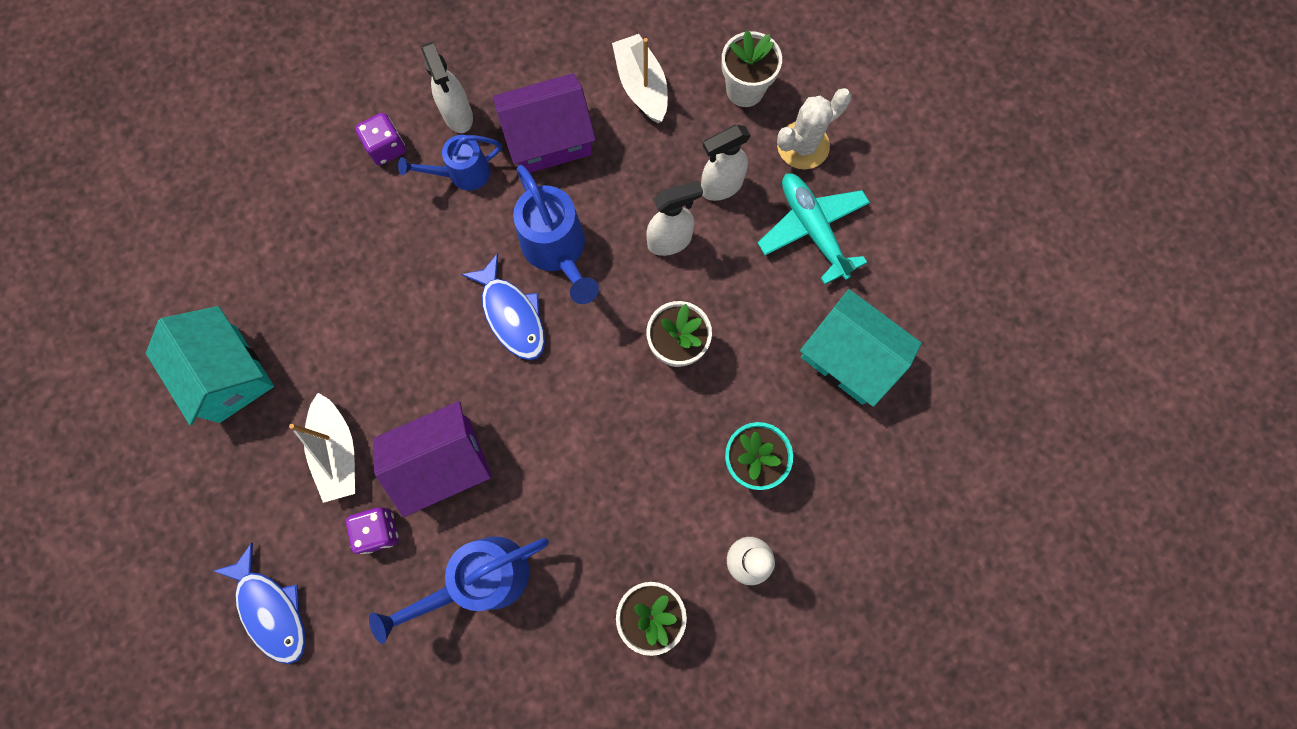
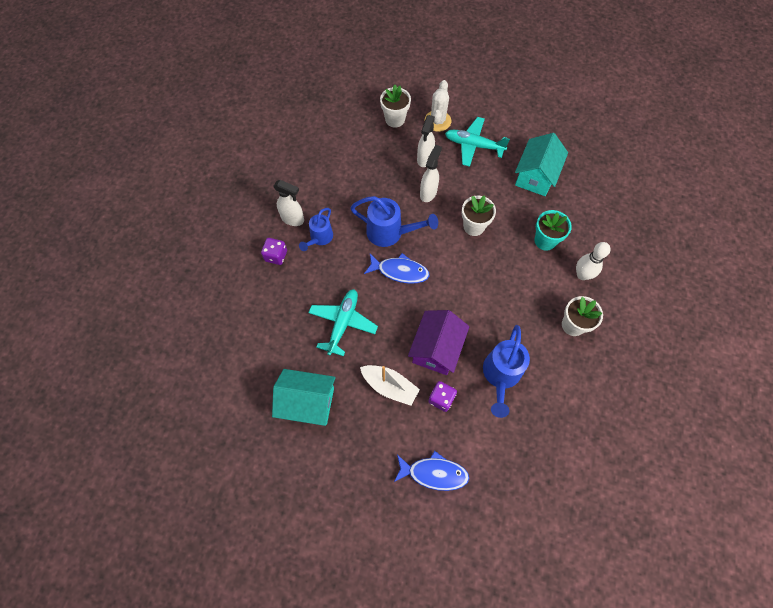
camera: 45 degrees left, 10 degrees down
(370, 315) = (343, 323): none -> turquoise plane
(549, 139) = (340, 197): purple house -> none
(641, 86) = (354, 149): white boat -> none
(849, 357) = (535, 176): turquoise house -> turquoise house turned 60 degrees counterclockwise

